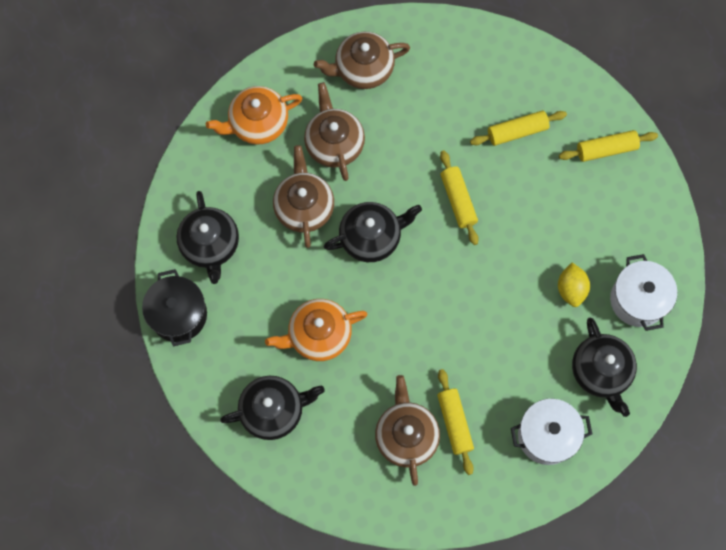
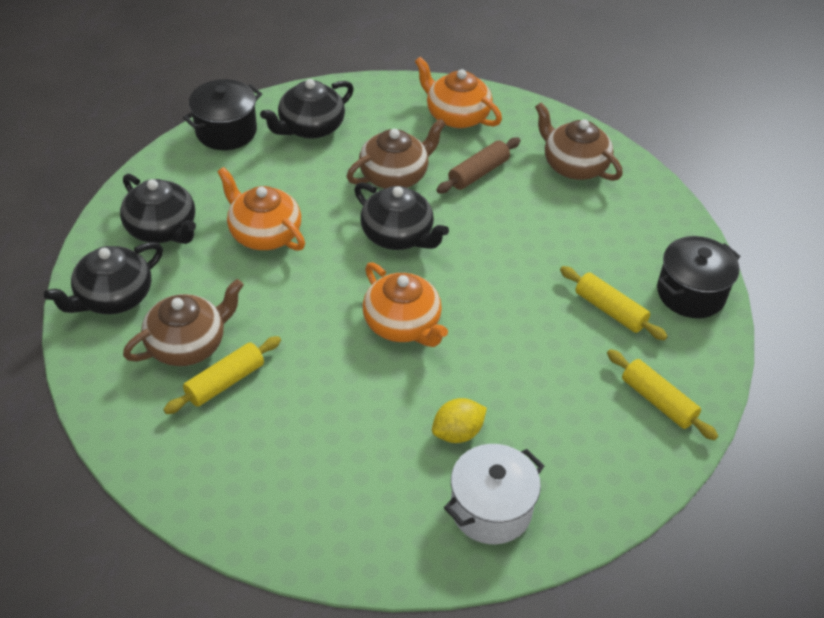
camera: 60 degrees right, 25 degrees down
(334, 143) = (478, 173): brown teapot -> brown rolling pin
(458, 200) = (490, 289): yellow rolling pin -> none
(461, 277) = (403, 324): none -> orange teapot
(528, 69) = (690, 293): none -> black pot
(546, 435) = (255, 478): white pot -> none
(601, 371) = (371, 505): black teapot -> black teapot (113, 297)

